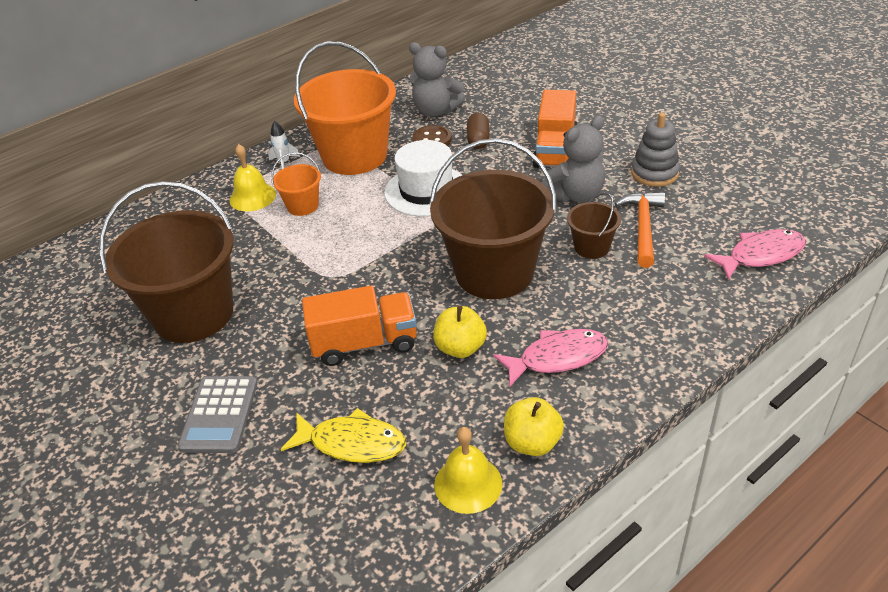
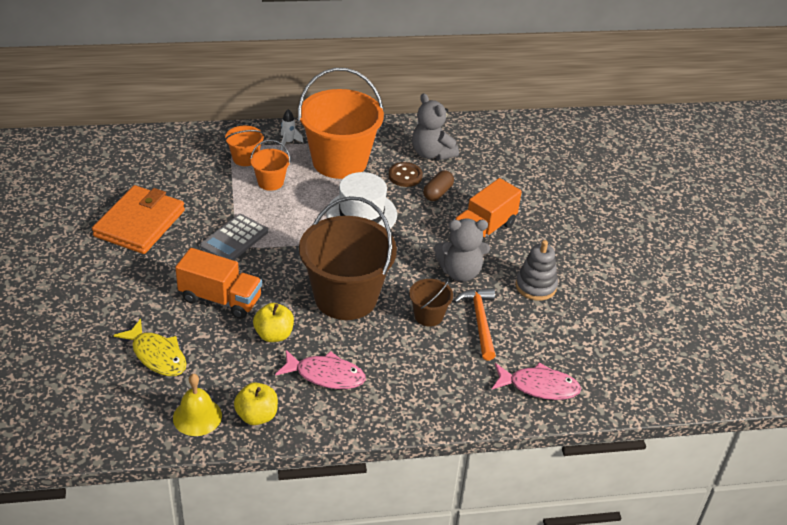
camera: 25 degrees right, 0 degrees up
(193, 314) = (140, 223): brown bucket -> orange wallet
(219, 415) = (101, 296): grey calculator -> grey calculator (234, 239)
(252, 197) = (245, 158): yellow bell -> orange bucket
(643, 227) = (480, 321): orange hammer -> orange hammer turned 45 degrees counterclockwise

